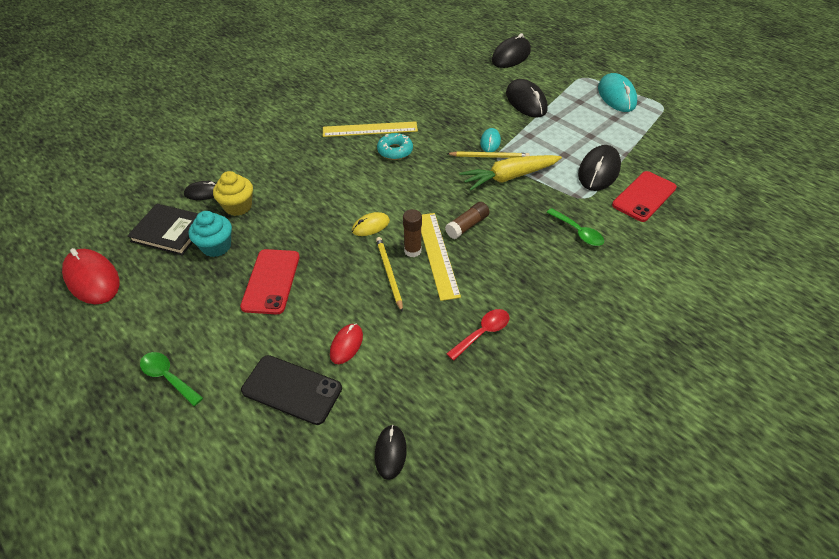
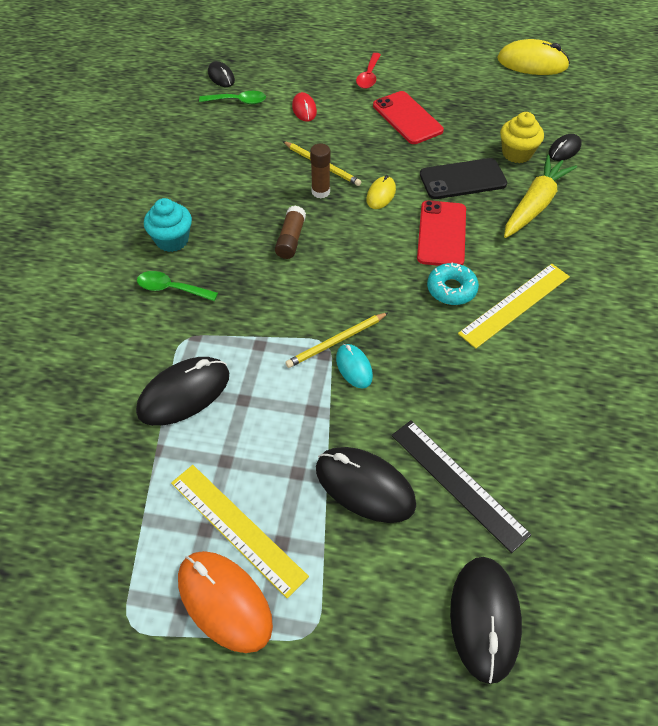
camera: 145 degrees right, 5 degrees up
(92, 279) = (532, 63): red mouse -> yellow mouse
(168, 377) = (397, 48): green spoon -> green spoon (238, 101)
(170, 231) = (536, 111): black book -> none
(216, 246) = (483, 119): turquoise cupcake -> turquoise cupcake (172, 240)
(292, 389) = (313, 75): black phone -> black phone (462, 179)
(437, 254) = (296, 199): yellow ruler -> yellow ruler (237, 528)
(482, 87) = (458, 483): none -> black ruler
(482, 333) = (208, 160): red spoon -> red spoon (369, 76)
(509, 177) = (290, 322): yellow carrot -> yellow carrot (534, 205)
(599, 171) = (184, 393): black mouse -> black mouse turned 60 degrees clockwise
(616, 96) = (224, 602): turquoise mouse -> orange mouse
(644, 196) = (110, 380): red phone -> red phone (441, 234)

